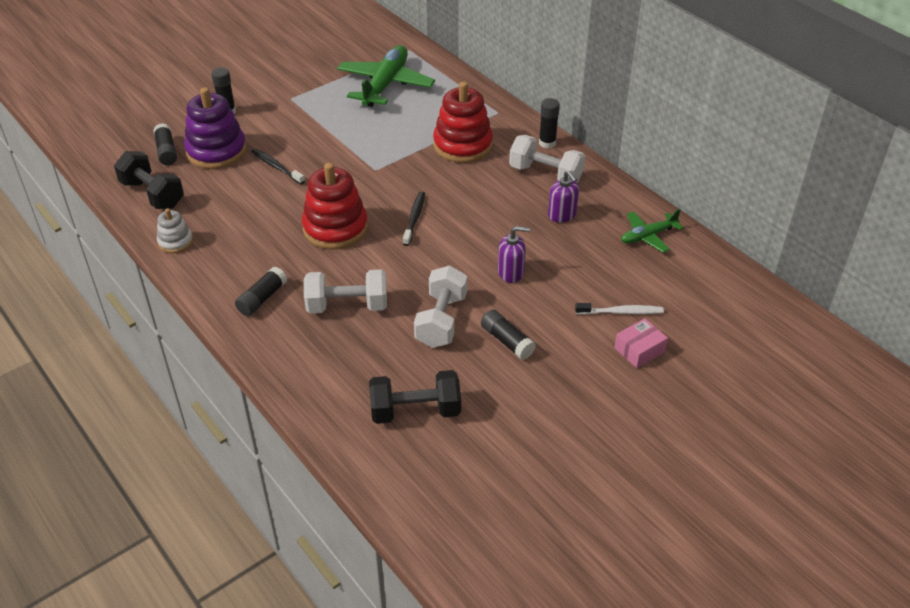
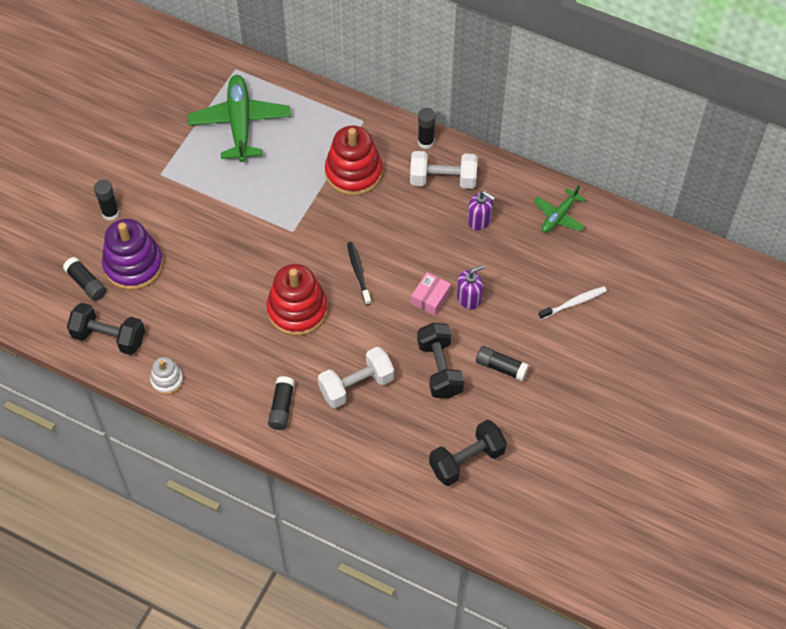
camera: 25 degrees left, 15 degrees up
(276, 167) = (201, 262): black toothbrush -> none
(441, 321) = (440, 369): white dumbbell -> black dumbbell
(639, 350) = (604, 334): pink box -> pink box (430, 298)

